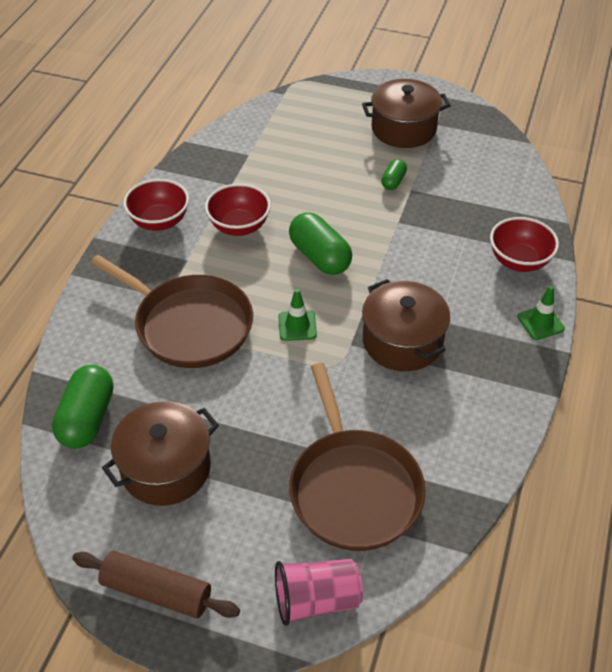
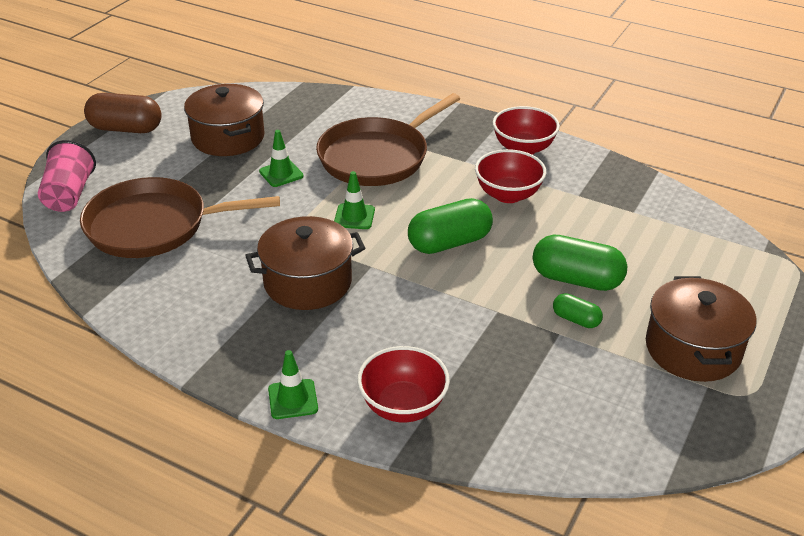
camera: 100 degrees right, 10 degrees down
(87, 418) = (294, 106): green capsule -> green capsule (576, 279)
(156, 591) = (126, 129): brown rolling pin -> brown capsule
(234, 399) = (281, 174): none -> green traffic cone

